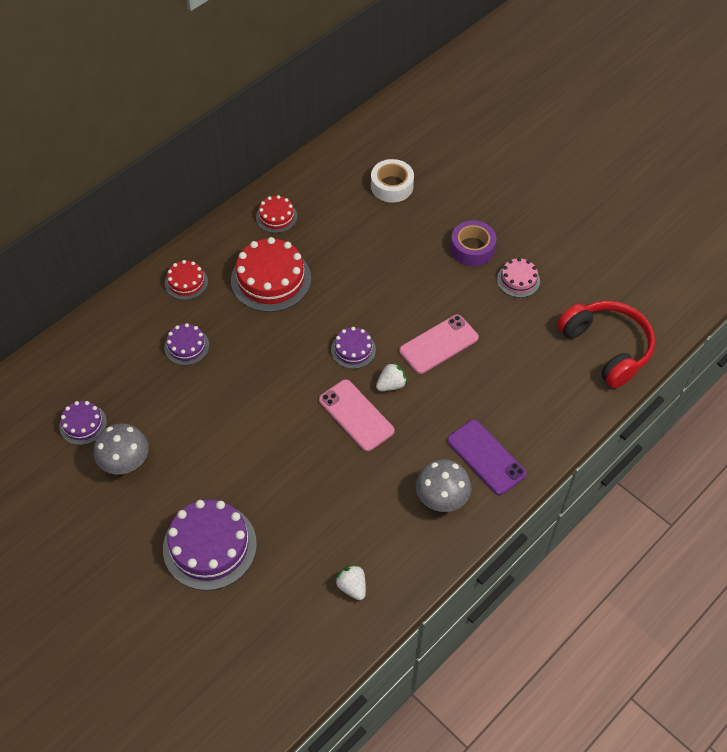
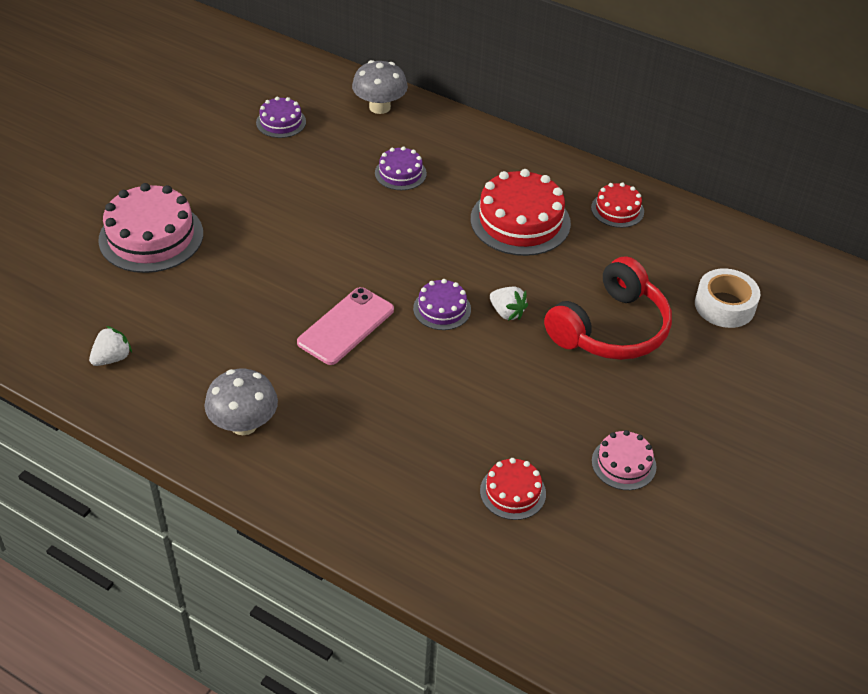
camera: 75 degrees right, 10 degrees down
(125, 462) = (242, 159): grey mushroom -> grey mushroom (379, 107)
(186, 282) = (487, 157): red cake -> red cake (513, 492)
(210, 546) = (151, 237): purple cake -> pink cake
(391, 384) = (400, 352): white strawberry -> white strawberry (507, 312)
(438, 344) = (479, 390): pink phone -> none
(472, 248) = (657, 404): purple tape -> none
(486, 457) = (314, 462): purple phone -> none
(606, 348) = (541, 587): red headphones -> red headphones (610, 329)

